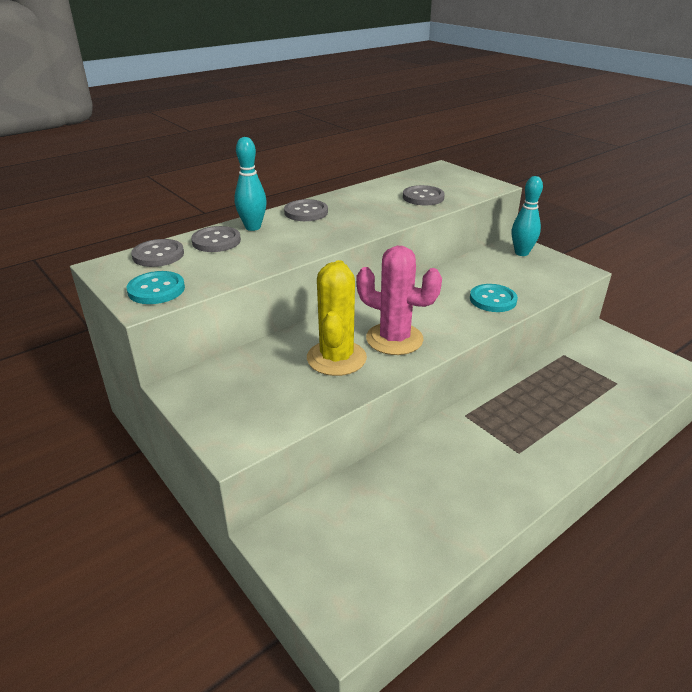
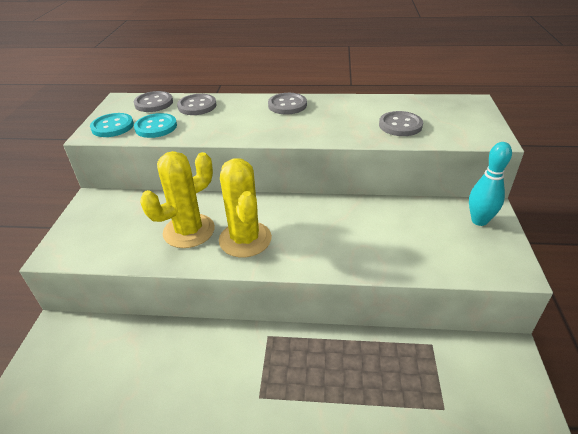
camera: 45 degrees right, 5 degrees up
(253, 227) = (234, 104): turquoise bowling pin -> none
(394, 339) = (245, 239): pink cactus -> yellow cactus
(493, 300) = (373, 251): turquoise button -> turquoise button (156, 127)

